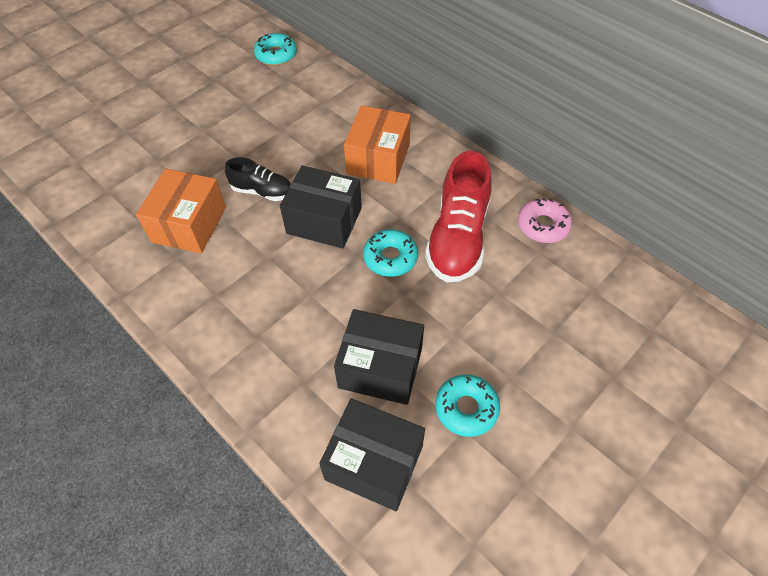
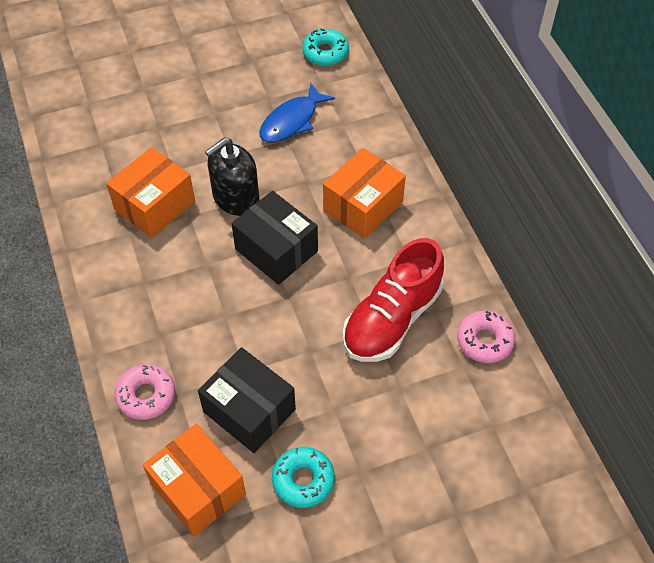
camera: 25 degrees right, 0 degrees up
(262, 191) = (235, 197): black shoe -> black soap dispenser
(273, 397) = (146, 395): none -> pink donut
(277, 114) = (292, 121): none -> blue fish
(374, 463) = (198, 489): black box -> orange box
(390, 257) = (317, 312): turquoise donut -> none

